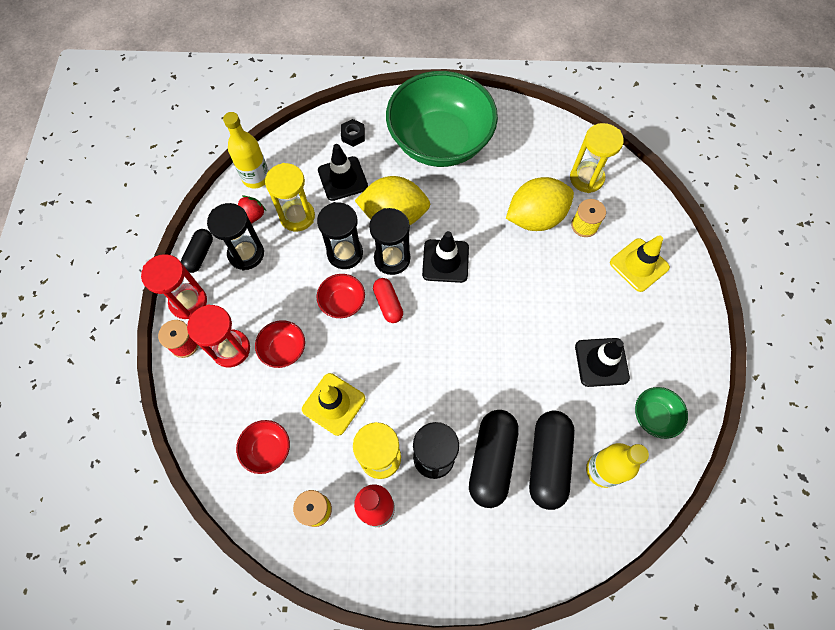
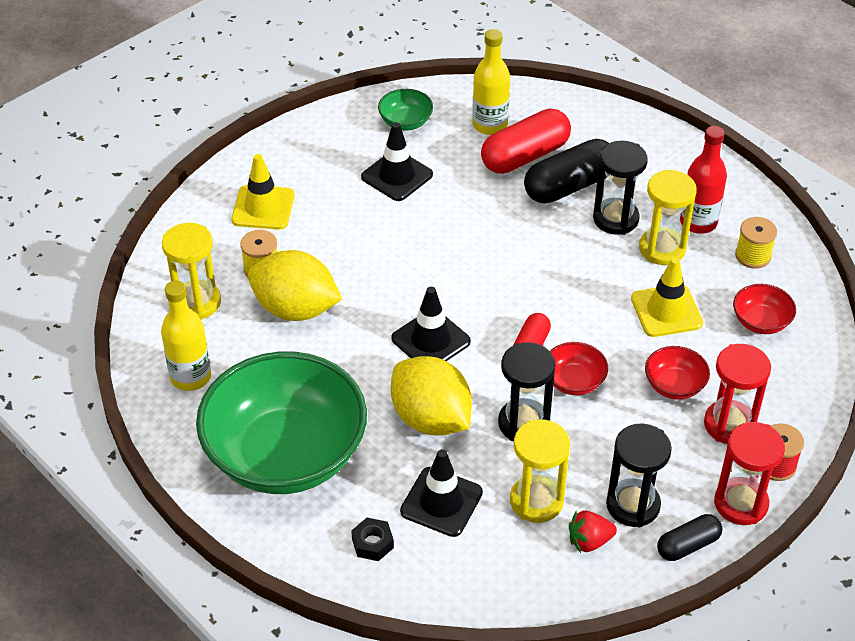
camera: 135 degrees left, 20 degrees down
(256, 178) = (541, 586): yellow bottle -> yellow bottle (191, 377)
(392, 259) = (481, 382): black hourglass -> none
(548, 461) = (525, 156): black capsule -> red capsule

